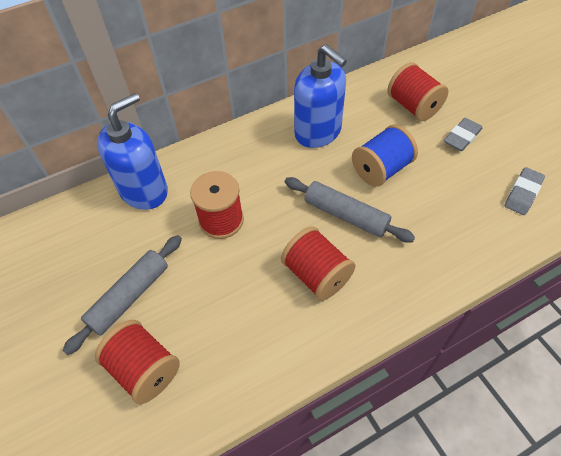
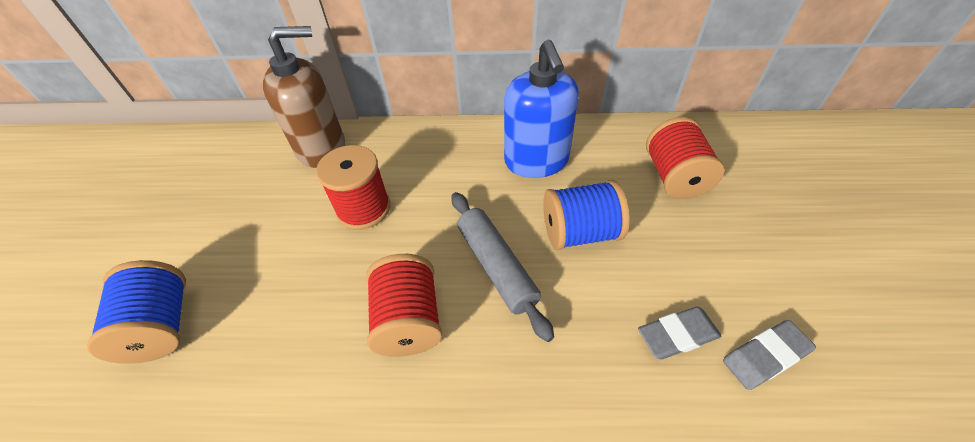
camera: 30 degrees right, 5 degrees down
(129, 296) = (219, 243): grey rolling pin -> none
(144, 191) = (322, 148): blue soap dispenser -> brown soap dispenser
(144, 369) = (162, 326): red spool -> blue spool
(462, 137) = (718, 239): grey eraser -> grey eraser (677, 335)

